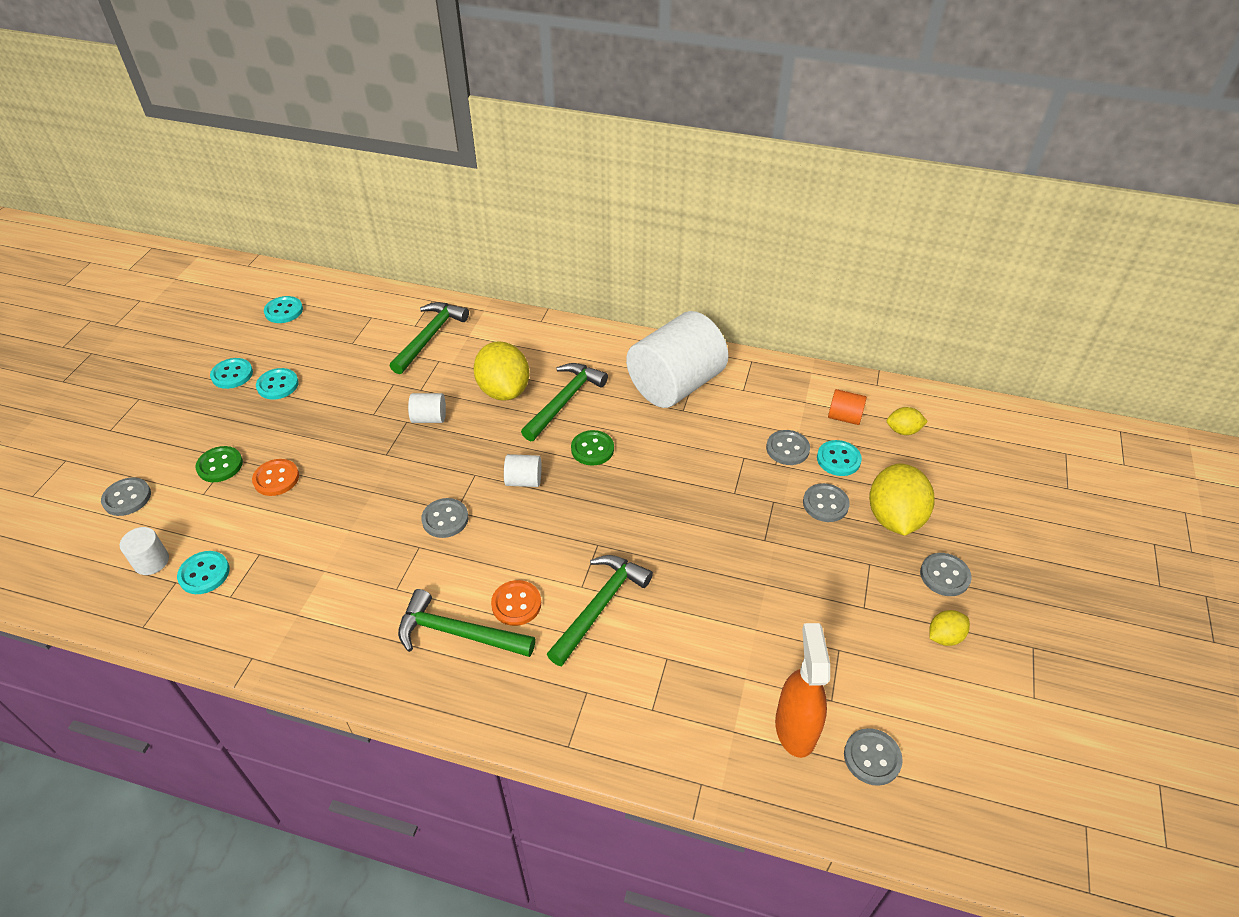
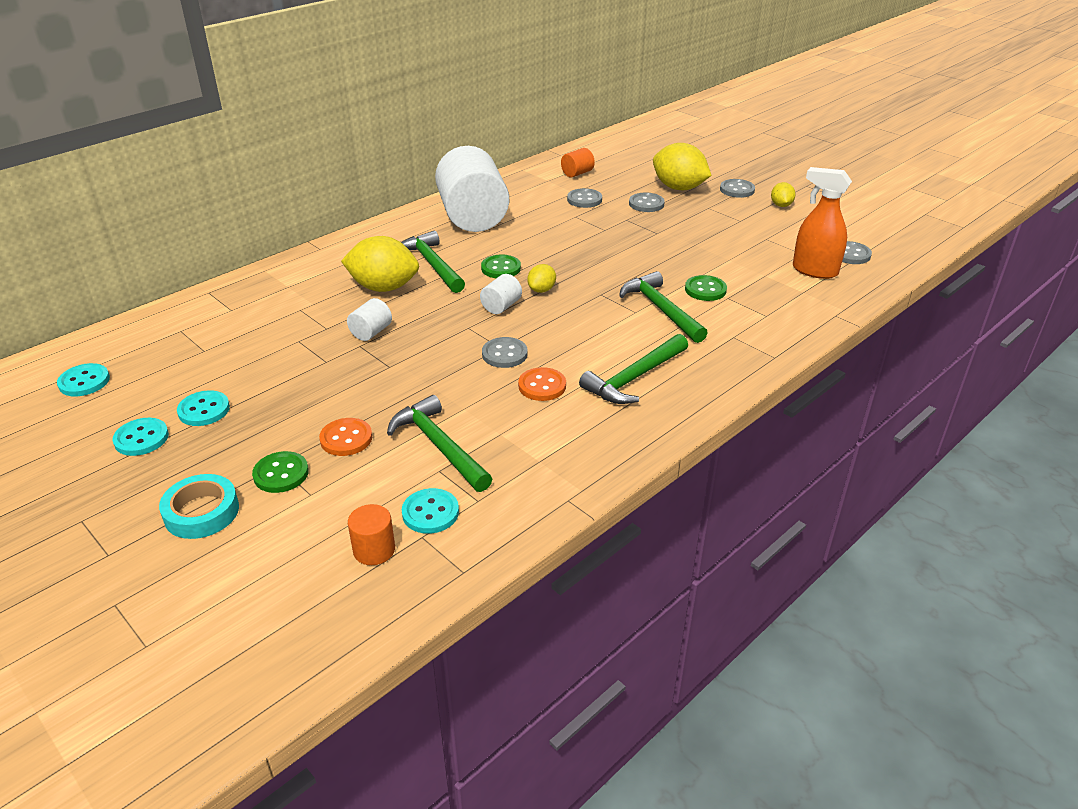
camera: 60 degrees left, 10 degrees down
(127, 498) = (250, 555): grey button -> none
(151, 561) = (374, 550): white cylinder -> orange cylinder
(164, 449) = (201, 512): none -> turquoise tape
(430, 337) = (260, 305): green hammer -> green hammer (439, 446)
(516, 604) = (628, 344): orange button -> orange button (542, 386)
(668, 631) = (705, 290): none -> green button
(838, 459) = (612, 187): turquoise button -> none
(903, 431) = (610, 161): yellow lemon -> yellow lemon (541, 290)

